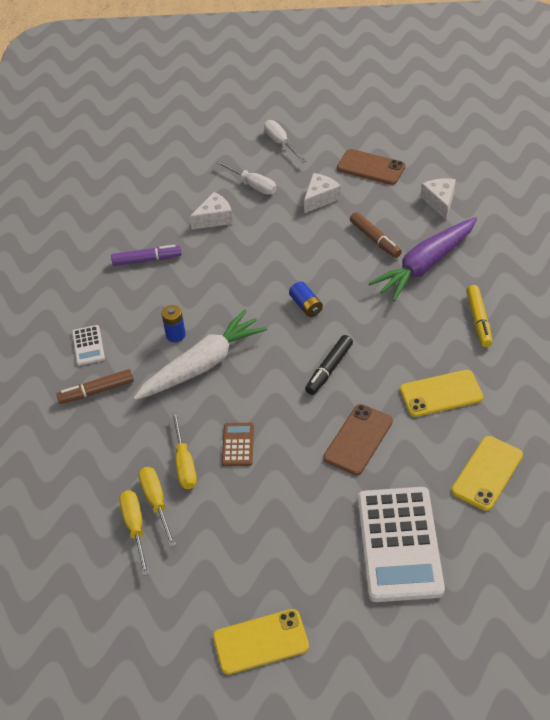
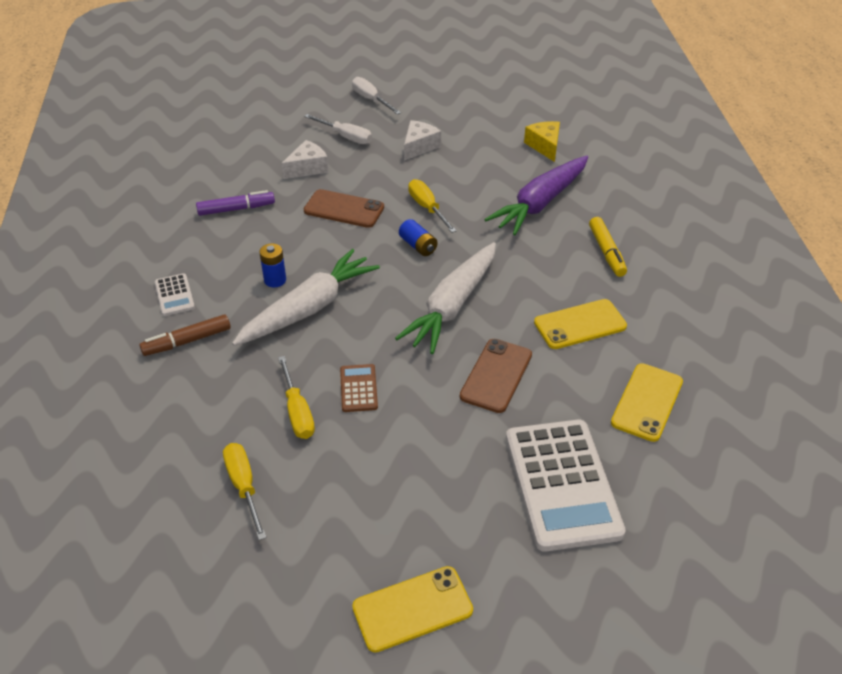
camera: 10 degrees left, 5 degrees down
(156, 502) = (267, 456): yellow screwdriver -> yellow screwdriver (427, 208)
(329, 369) = (452, 306): black marker -> white carrot
(371, 167) = (468, 118): brown phone -> brown phone (344, 209)
(375, 239) = (483, 182): brown marker -> none
(440, 202) = (544, 146): white cheese -> yellow cheese

